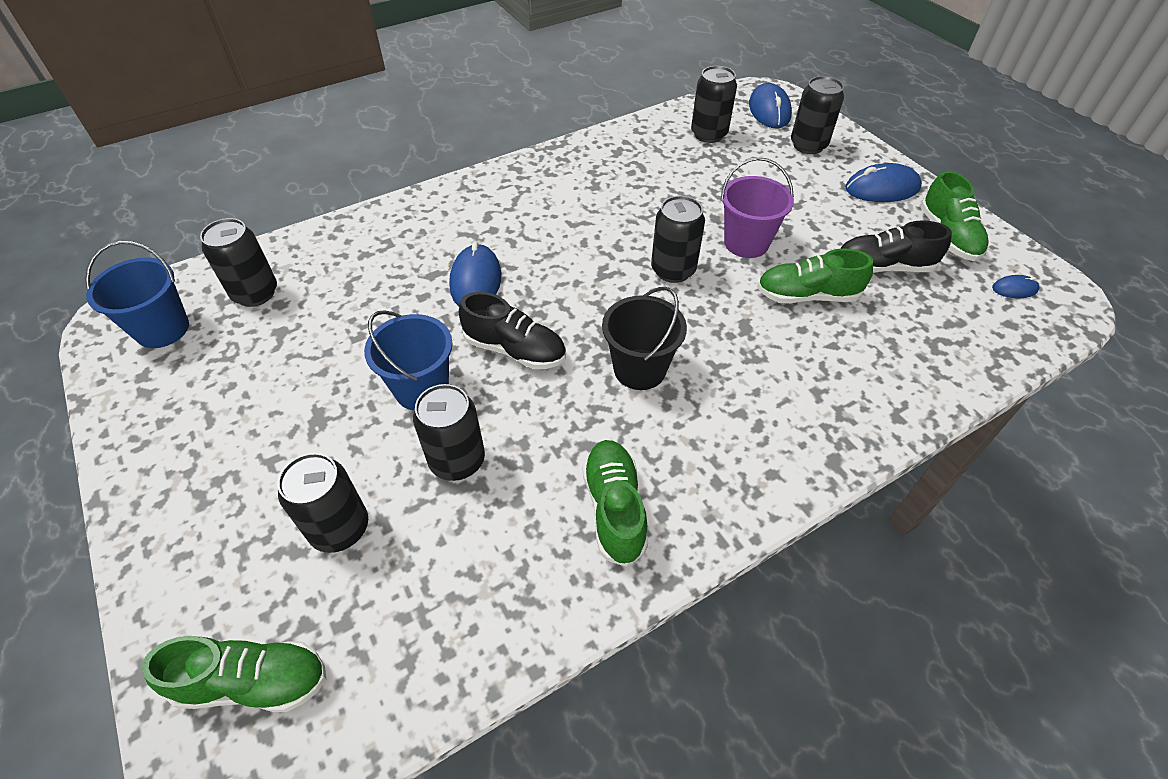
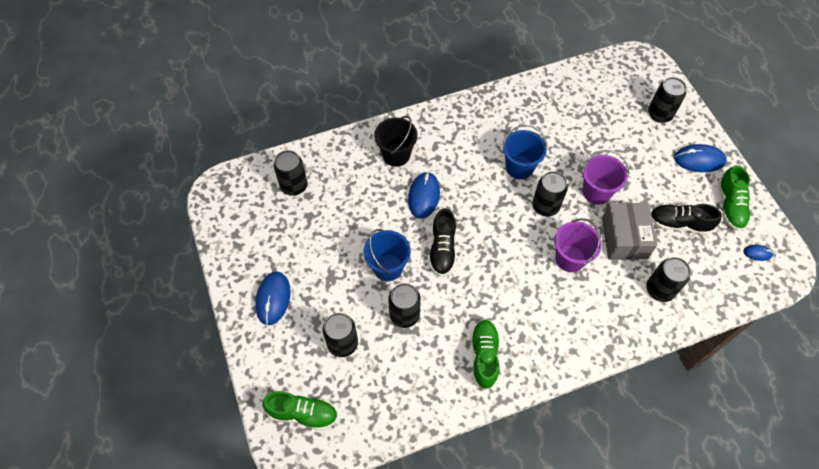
camera: 10 degrees right, 10 degrees up
(162, 329) = (243, 204): blue bucket -> blue bucket (519, 167)
(515, 350) = (442, 249): black shoe -> black shoe turned 60 degrees clockwise
(639, 369) = (512, 274): black bucket -> black bucket (396, 155)
(709, 134) = (593, 94): black can -> black can (659, 290)
(729, 334) = (570, 258): none -> purple bucket
(769, 110) = (641, 77): blue mouse -> blue mouse (273, 299)
(807, 296) = (624, 238): green shoe -> grey box

